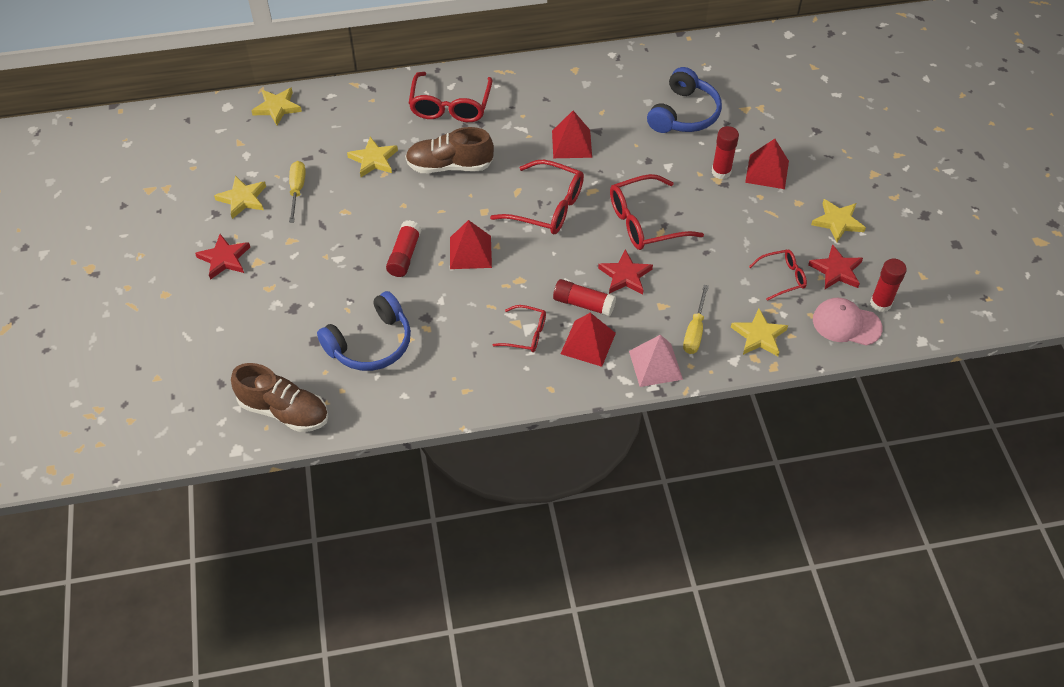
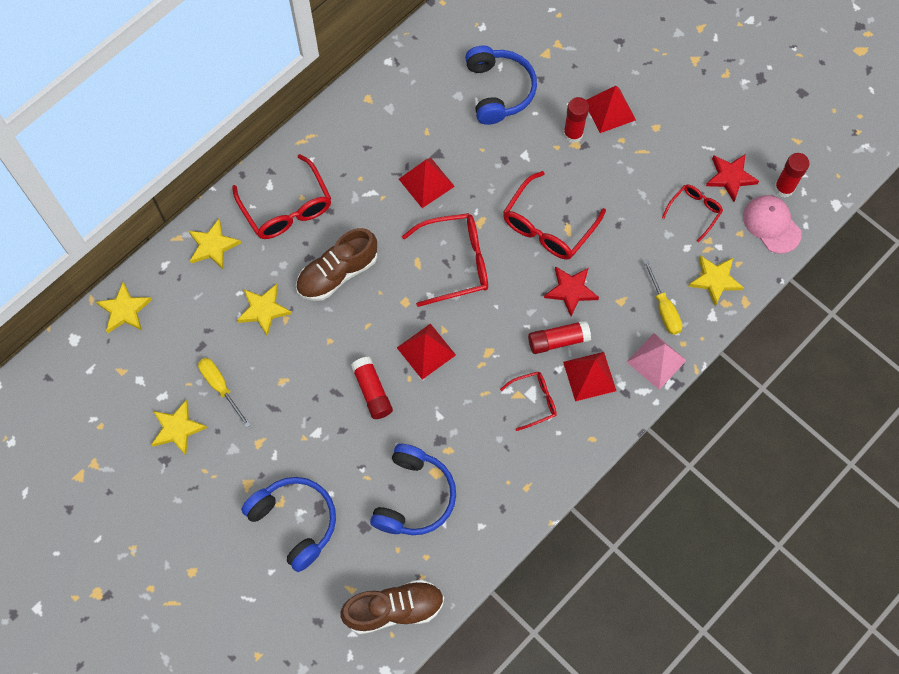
camera: 35 degrees left, 15 degrees up
(224, 259) = (214, 500): red star -> none
(267, 307) = (295, 522): none -> blue headphones
(837, 222) = (699, 128): yellow star -> yellow star (213, 246)
(846, 324) = (771, 225): pink cap -> pink cap turned 75 degrees clockwise

